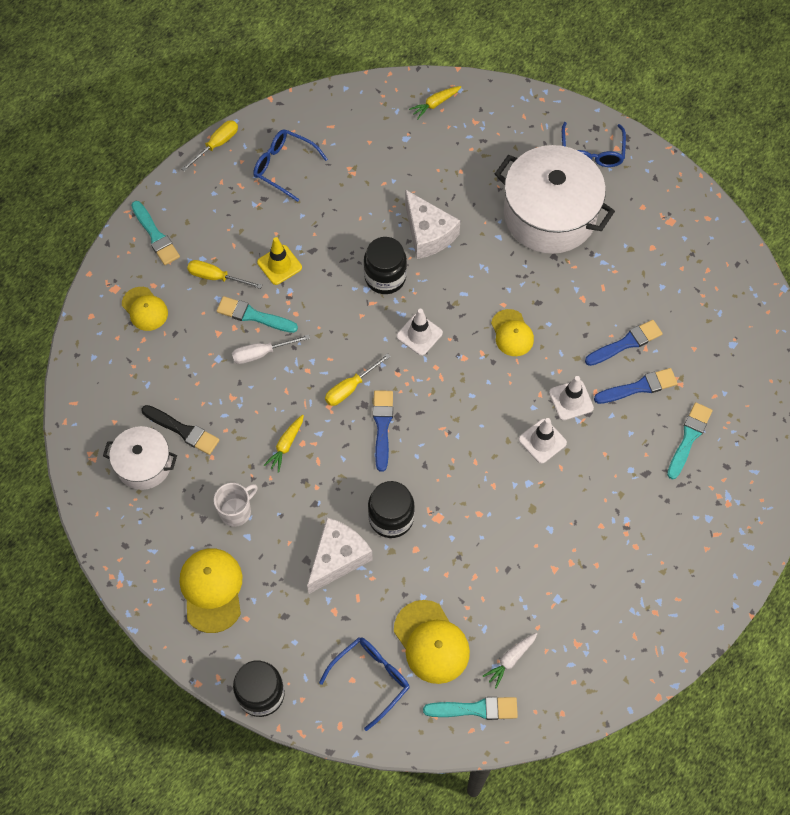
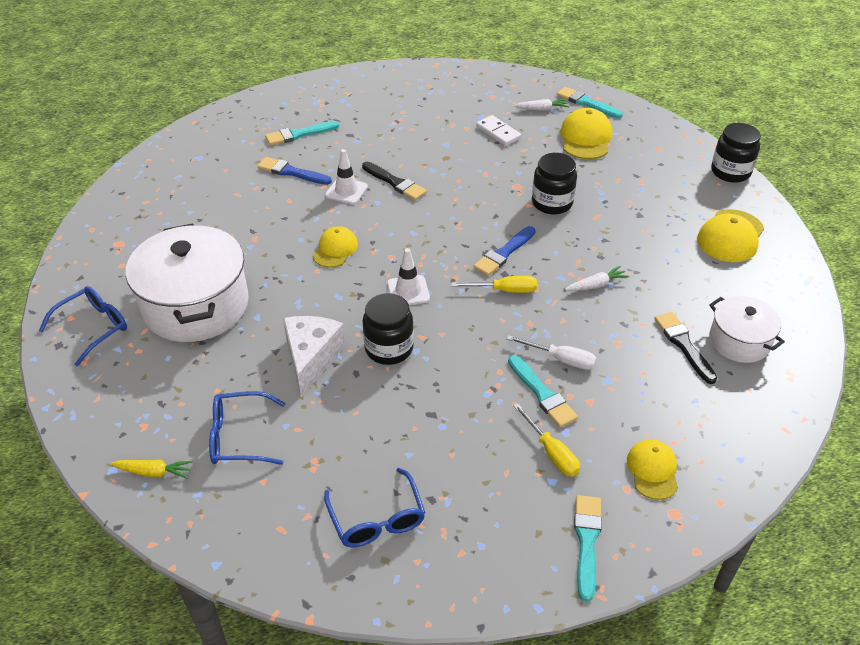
camera: 140 degrees left, 20 degrees down
(216, 145) = (428, 604): yellow screwdriver -> none
(236, 511) = (674, 268): white mug -> none
(279, 265) = (476, 422): yellow traffic cone -> none
(286, 445) = (596, 285): yellow carrot -> white carrot
(338, 558) = (613, 204): white cheese -> none
(370, 679) = (644, 143): blue glasses -> blue glasses (240, 437)
(519, 584) = (498, 132): none -> white domino
(542, 441) = (395, 183): white traffic cone -> black brush
(626, 343) = (264, 197): blue brush -> none

